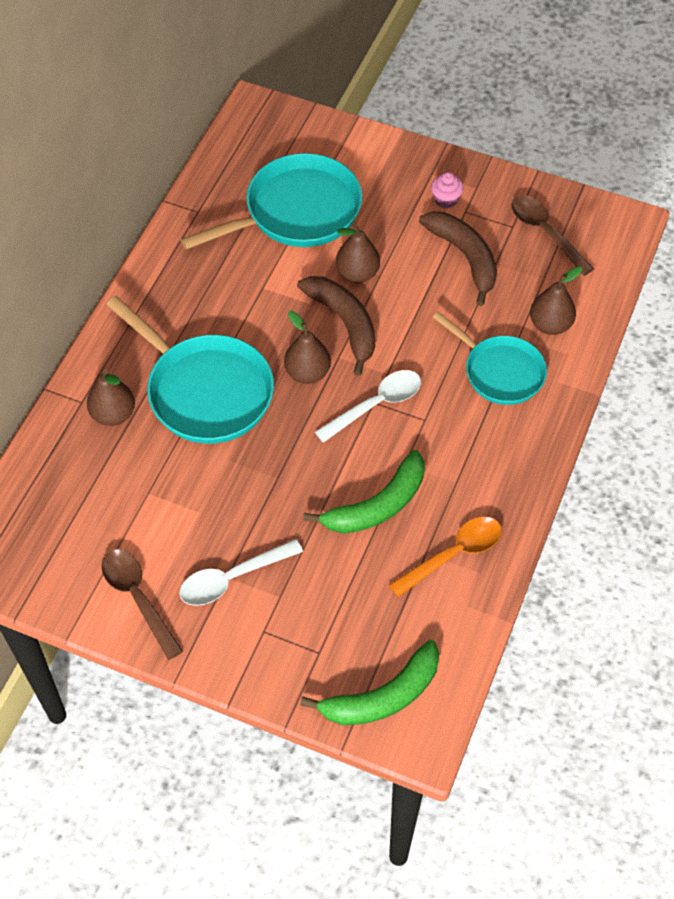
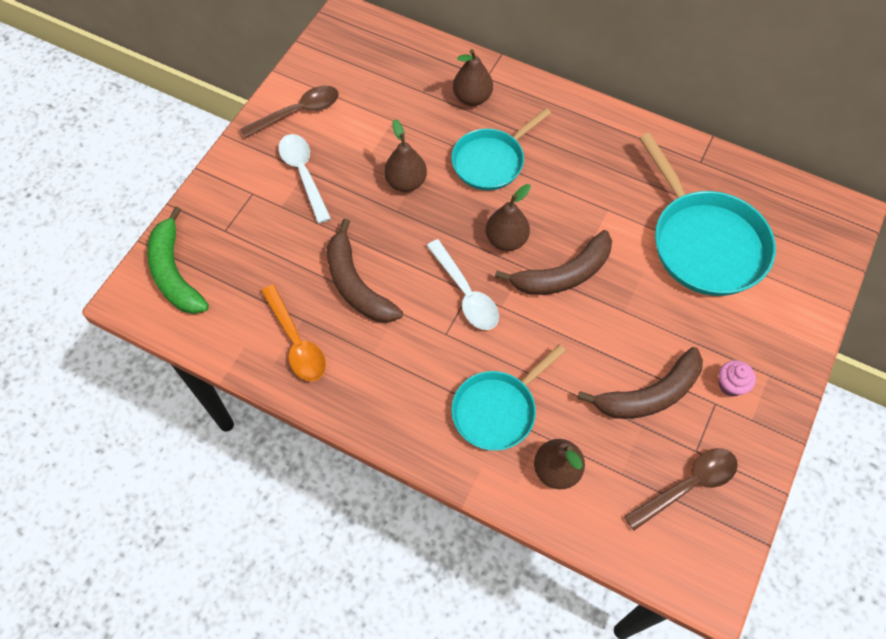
camera: 95 degrees right, 5 degrees up
(205, 391) = (491, 161): turquoise pan -> turquoise pan, size x0.65
(357, 273) = (626, 291): brown pear -> brown pear (406, 182)
(377, 505) = (356, 285): green banana -> brown banana

